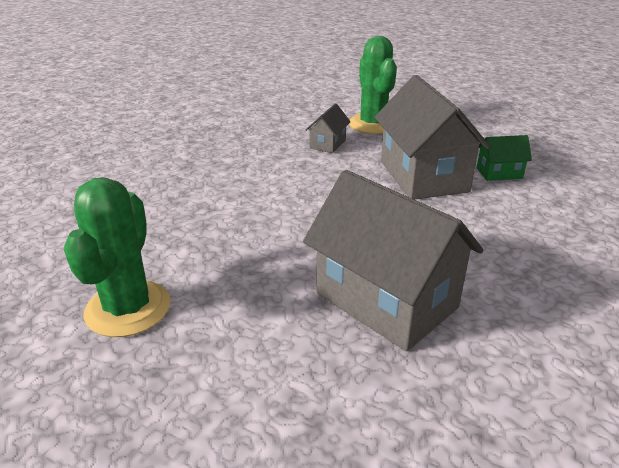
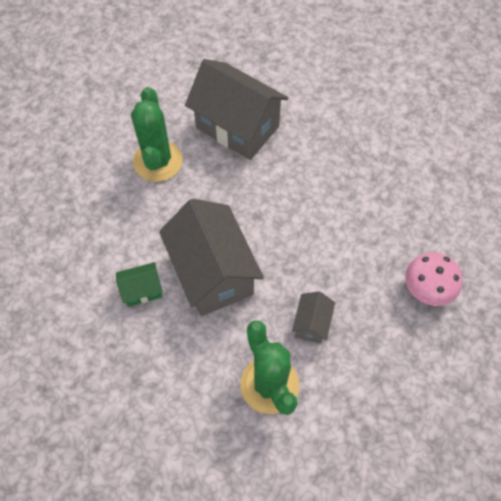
camera: 170 degrees right, 30 degrees up
(128, 309) = (380, 101): green cactus -> green cactus (158, 161)
(208, 151) = (427, 289): none -> pink mushroom

